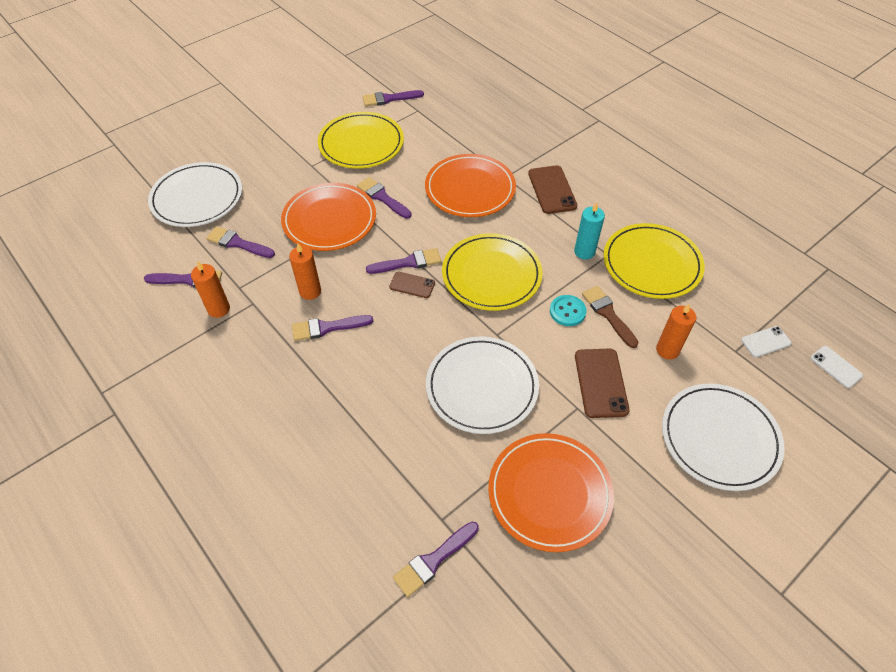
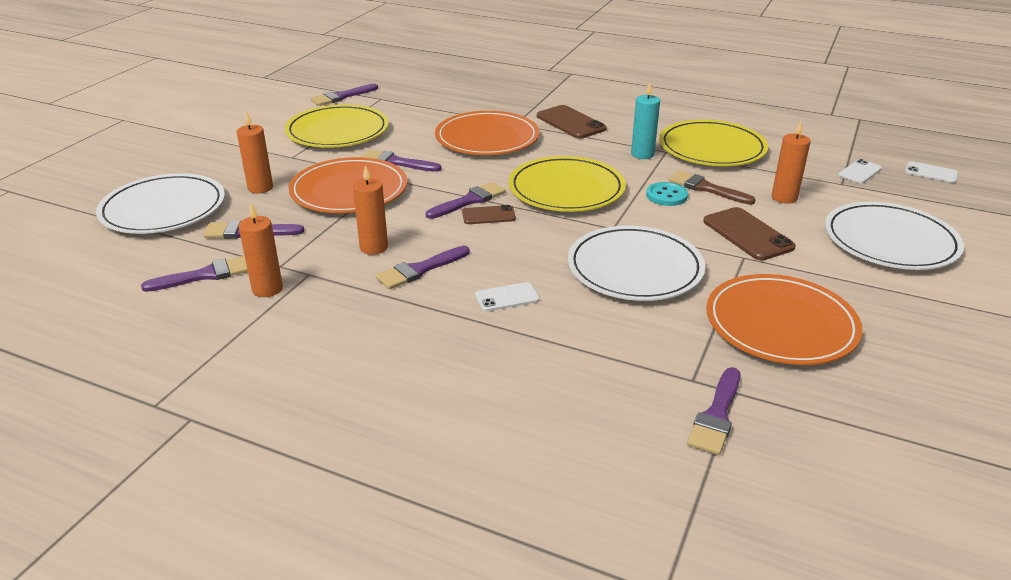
camera: 25 degrees left, 20 degrees down
(271, 195) = (260, 188): none -> orange candle
(368, 381) = (507, 297): none -> white phone

